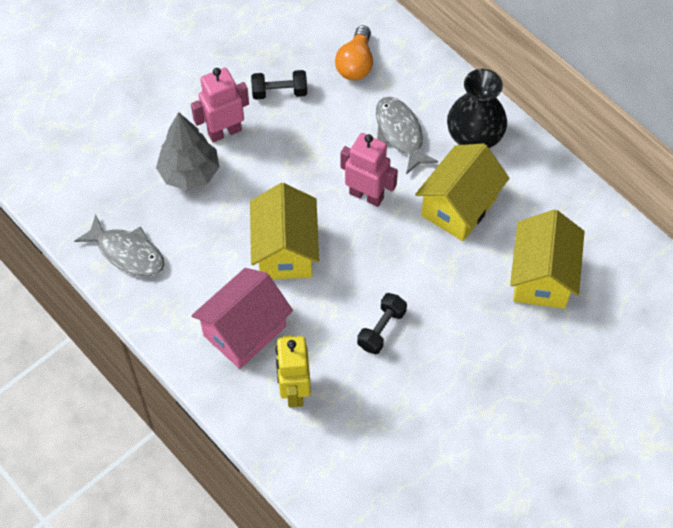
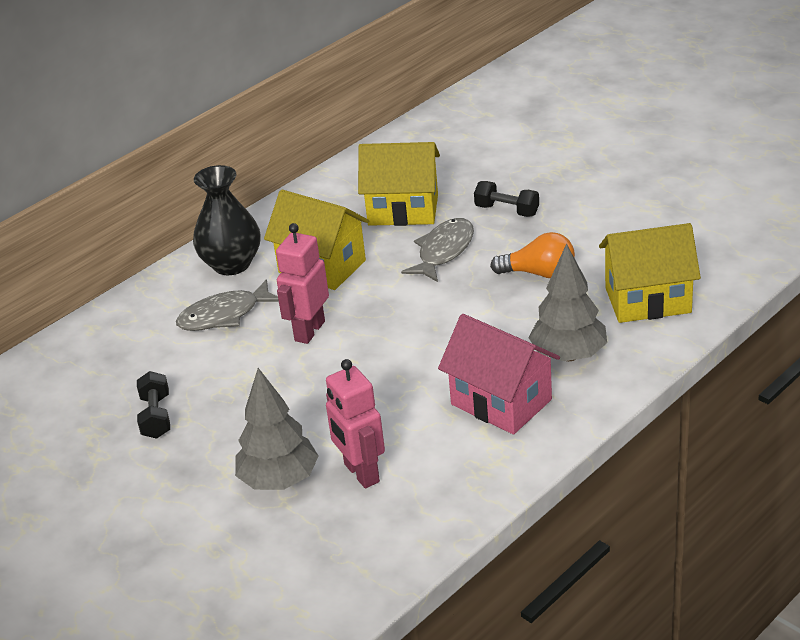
camera: 90 degrees left, 25 degrees down
(127, 252) = (405, 521): grey fish -> grey fish (443, 251)
(224, 131) = (215, 457): pink robot -> pink robot (361, 473)
(285, 250) = (388, 383): yellow house -> yellow house (648, 300)
(294, 390) = (568, 355): yellow robot -> grey tree
(355, 64) = (120, 359): orange light bulb -> orange light bulb (539, 273)
(381, 329) = (480, 303): black dumbbell -> black dumbbell (507, 210)

